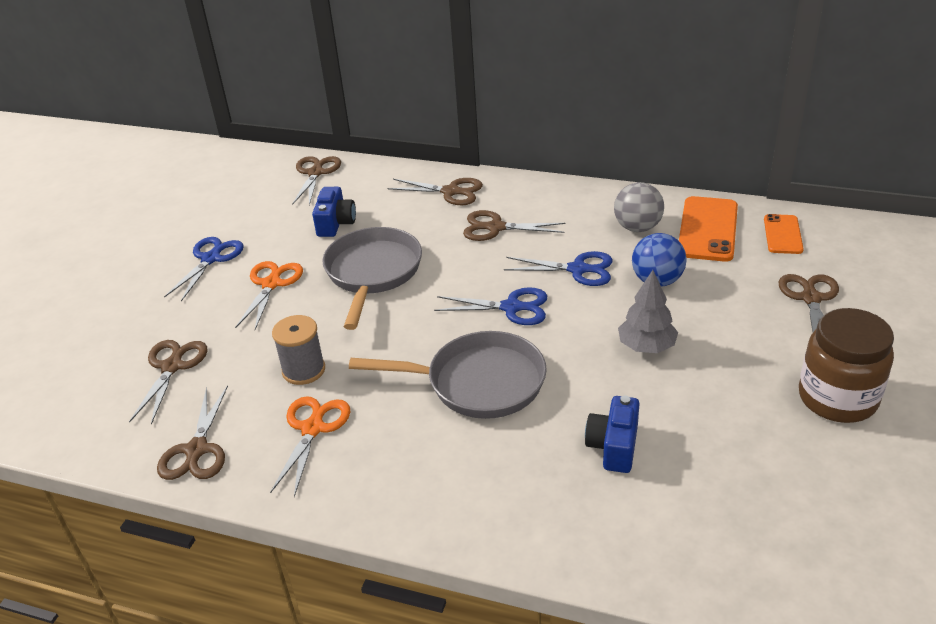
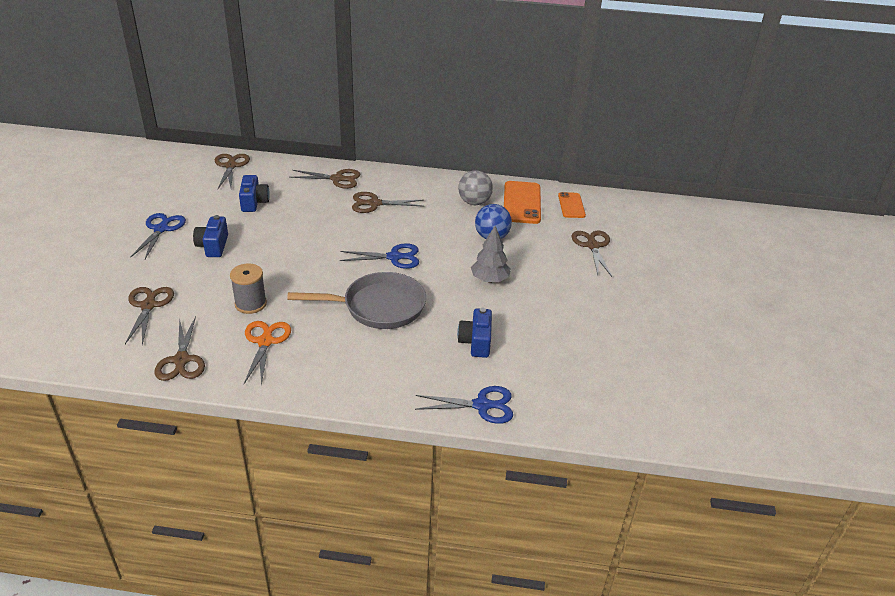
camera: 15 degrees left, 0 degrees up
(271, 284) = (213, 246): orange scissors -> blue camera
(373, 273) = (289, 236): grey pan -> none
(577, 269) = (437, 231): blue scissors -> blue scissors (481, 405)
(837, 398) = (614, 306): brown jar -> none

